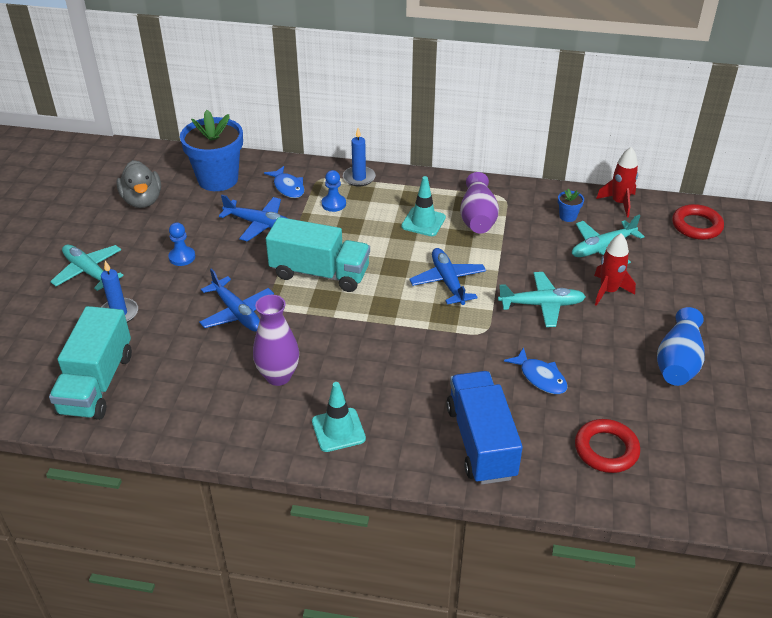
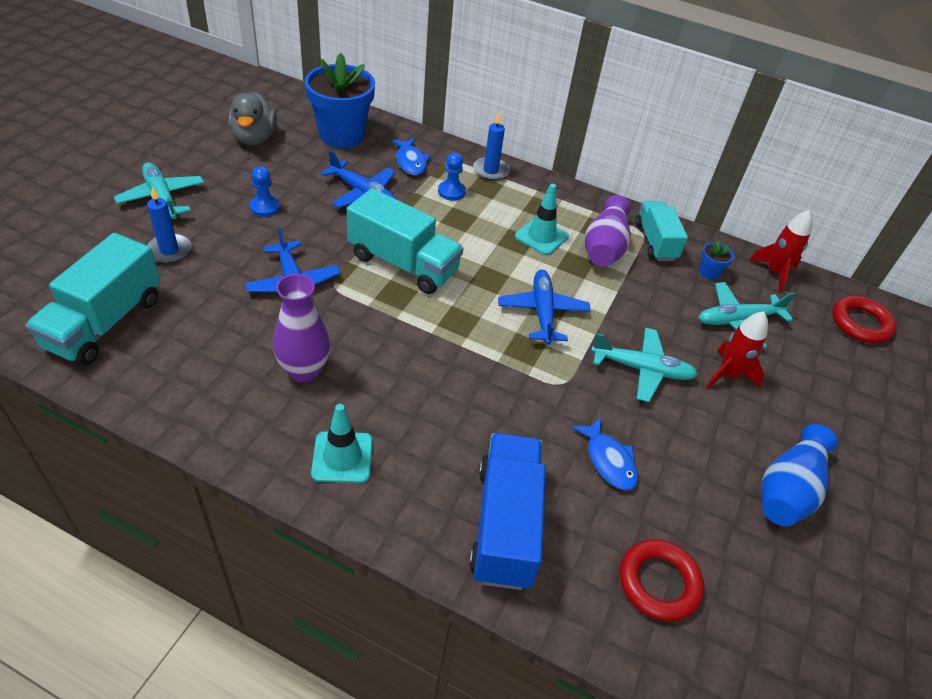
camera: 10 degrees right, 5 degrees up
(517, 203) = (655, 242): none -> turquoise truck

